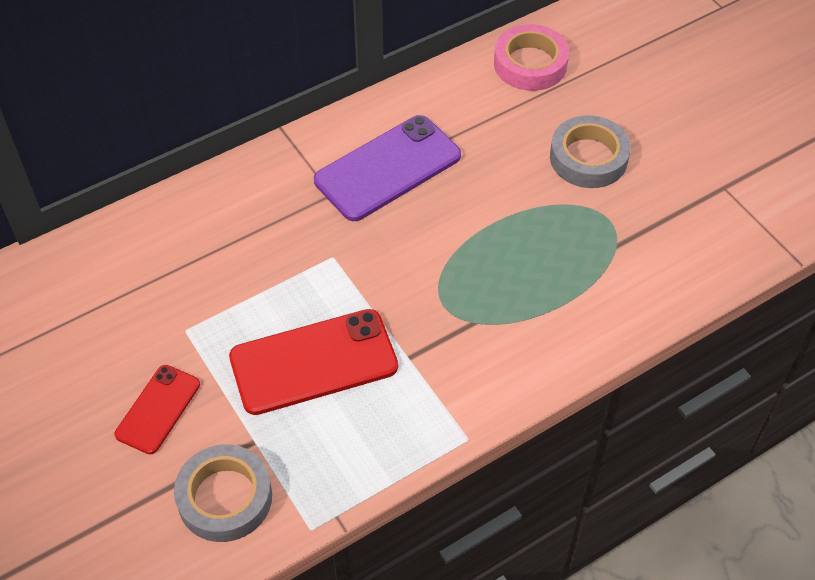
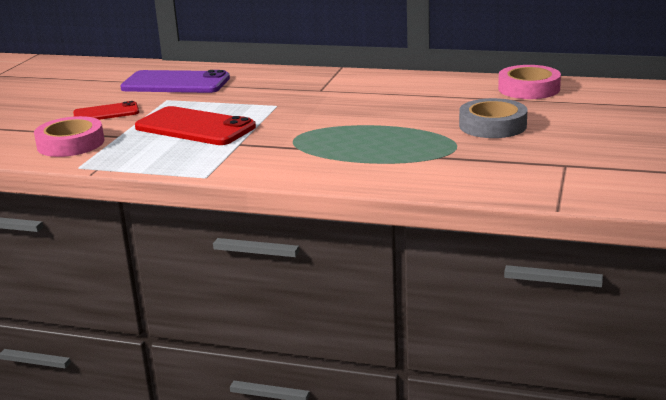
camera: 50 degrees right, 30 degrees down
(225, 497) = (70, 144): grey tape -> pink tape
(387, 168) = (366, 92): purple phone -> purple phone (176, 83)

